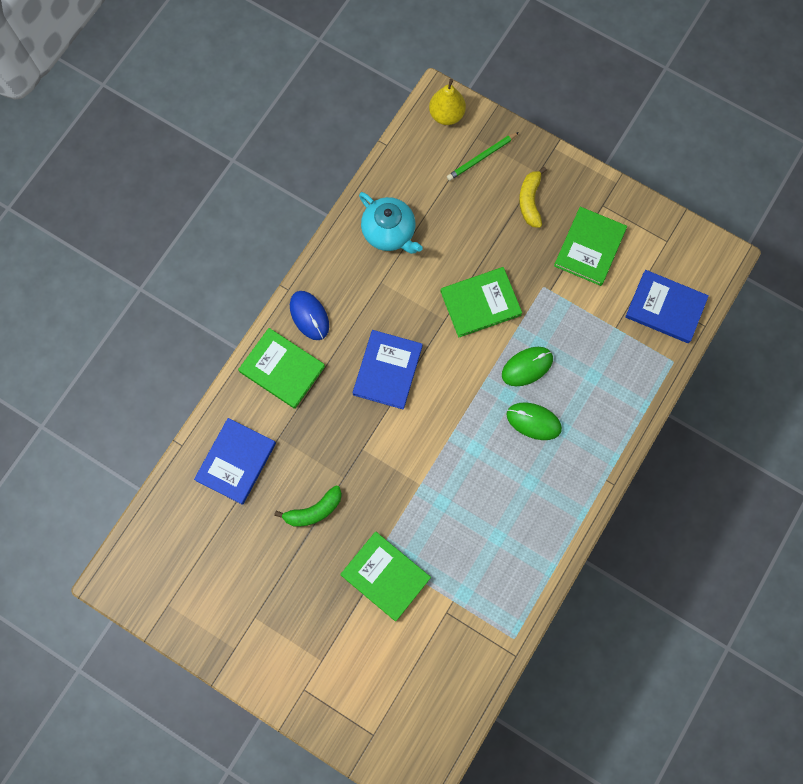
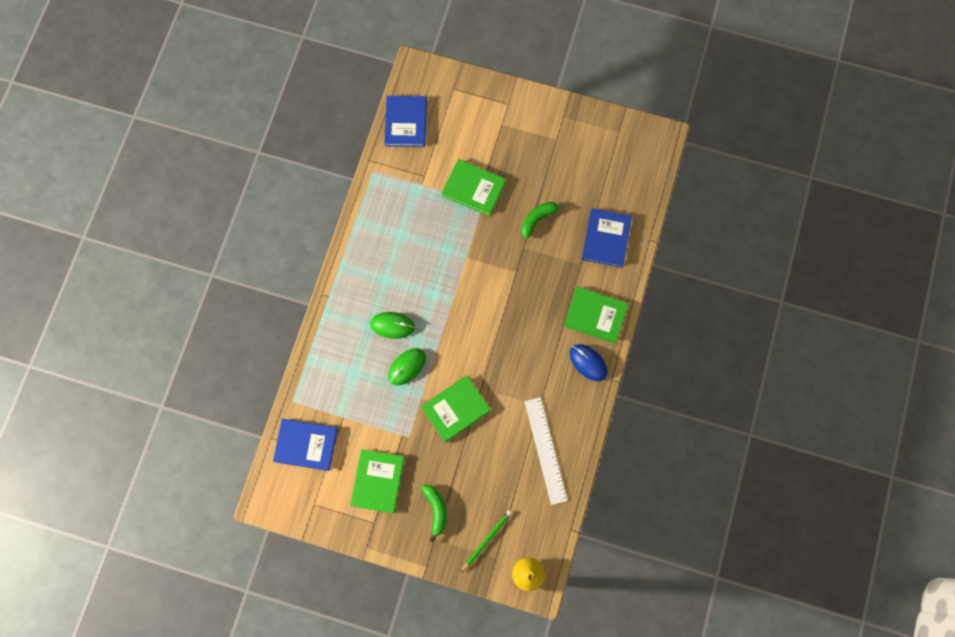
camera: 165 degrees right, 0 degrees up
(387, 370) = (514, 335): blue book -> blue book (406, 122)
(389, 232) = (545, 450): turquoise teapot -> white ruler
(530, 201) = (436, 510): yellow banana -> green banana

